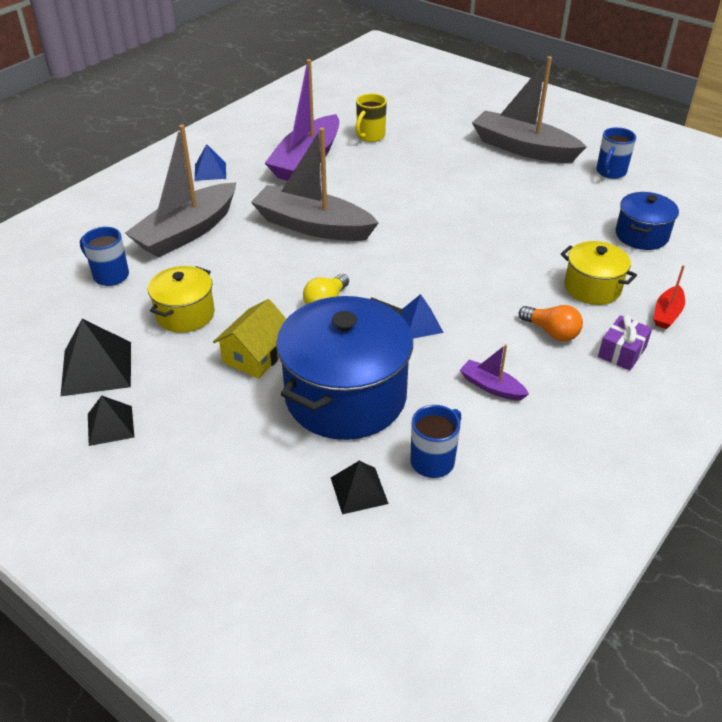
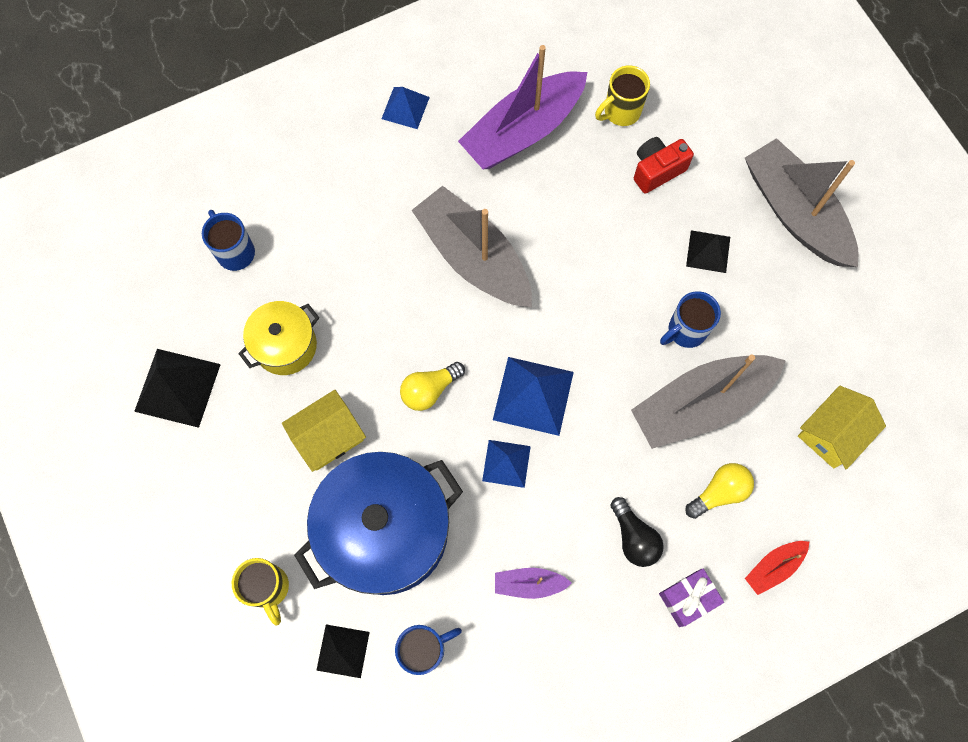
camera: 25 degrees right, 30 degrees up
(110, 425) = (164, 470): black pyramid -> black pyramid (708, 251)
(187, 232) = (337, 211): grey boat -> grey boat (701, 405)
(259, 472) = (269, 588): none -> yellow mug
(411, 281) = (533, 396): none -> blue pyramid
(415, 154) = (657, 170): none -> red camera
(491, 387) = (529, 584): purple boat -> purple boat turned 60 degrees counterclockwise
(551, 332) = (634, 537): orange light bulb -> black light bulb
(592, 288) = (719, 492): yellow pot -> yellow light bulb
(610, 172) = (873, 305): blue mug -> blue mug (685, 331)
(641, 235) = (832, 433): blue pot -> yellow house

